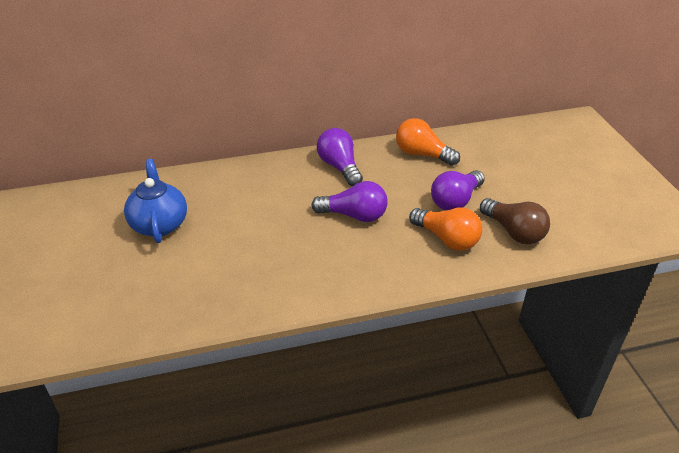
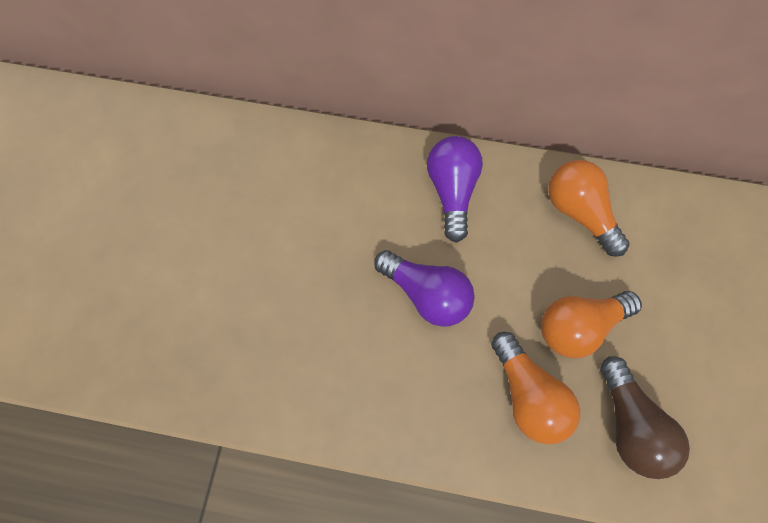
camera: 25 degrees right, 30 degrees up
(159, 224) = (184, 204): blue teapot -> none
(455, 201) = (578, 326): purple light bulb -> orange light bulb

